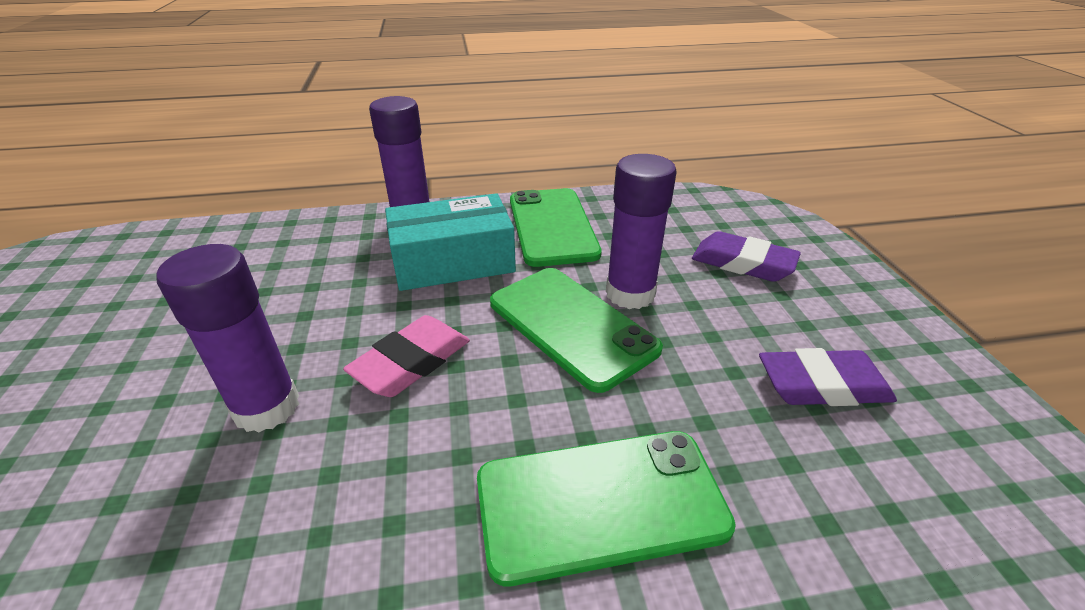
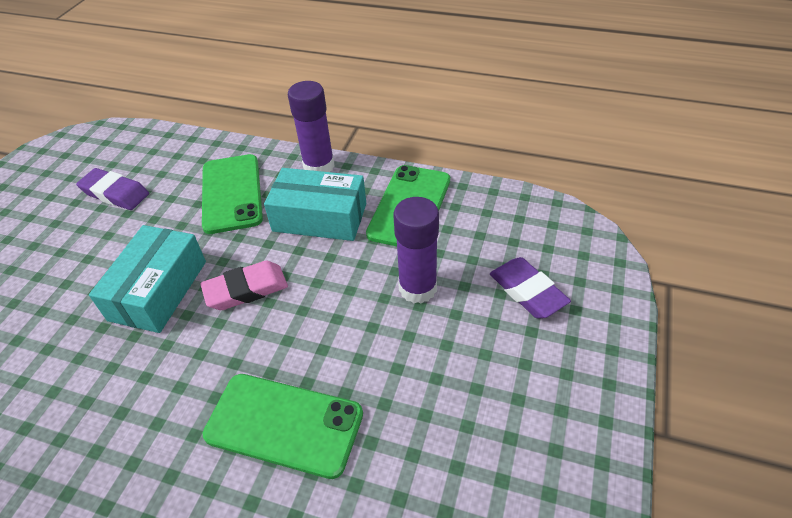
camera: 30 degrees right, 10 degrees up
(266, 407) = (158, 290): purple glue stick -> turquoise box
(571, 325) = (358, 299): green phone -> green phone (232, 193)
(822, 385) = (486, 413): purple eraser -> purple eraser (115, 193)

